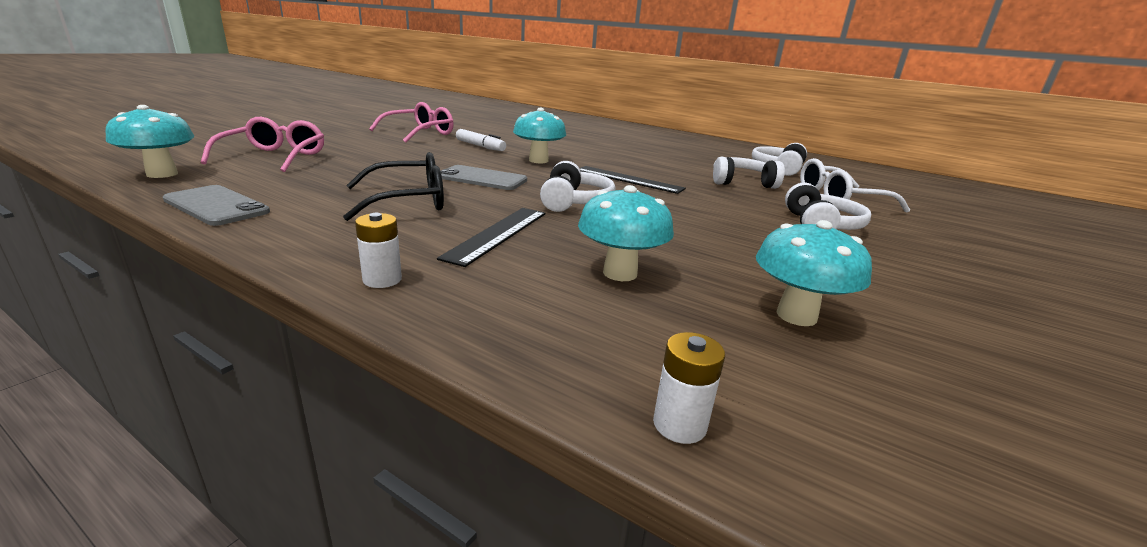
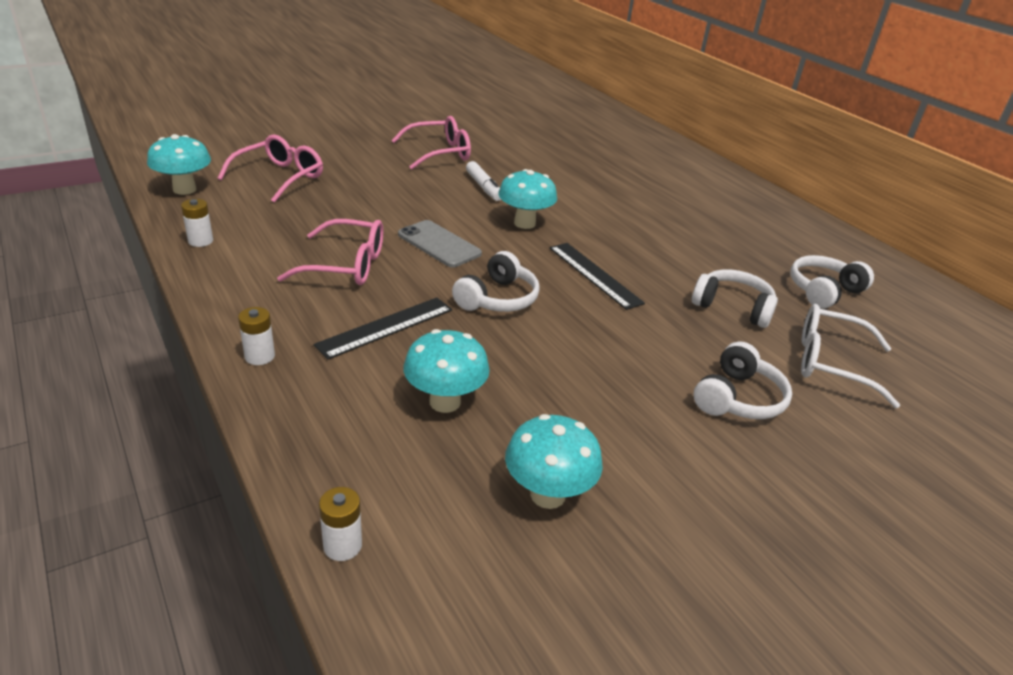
camera: 25 degrees right, 10 degrees up
(216, 206) = (200, 241): grey phone -> white battery
(407, 201) = (345, 265): black glasses -> pink glasses

